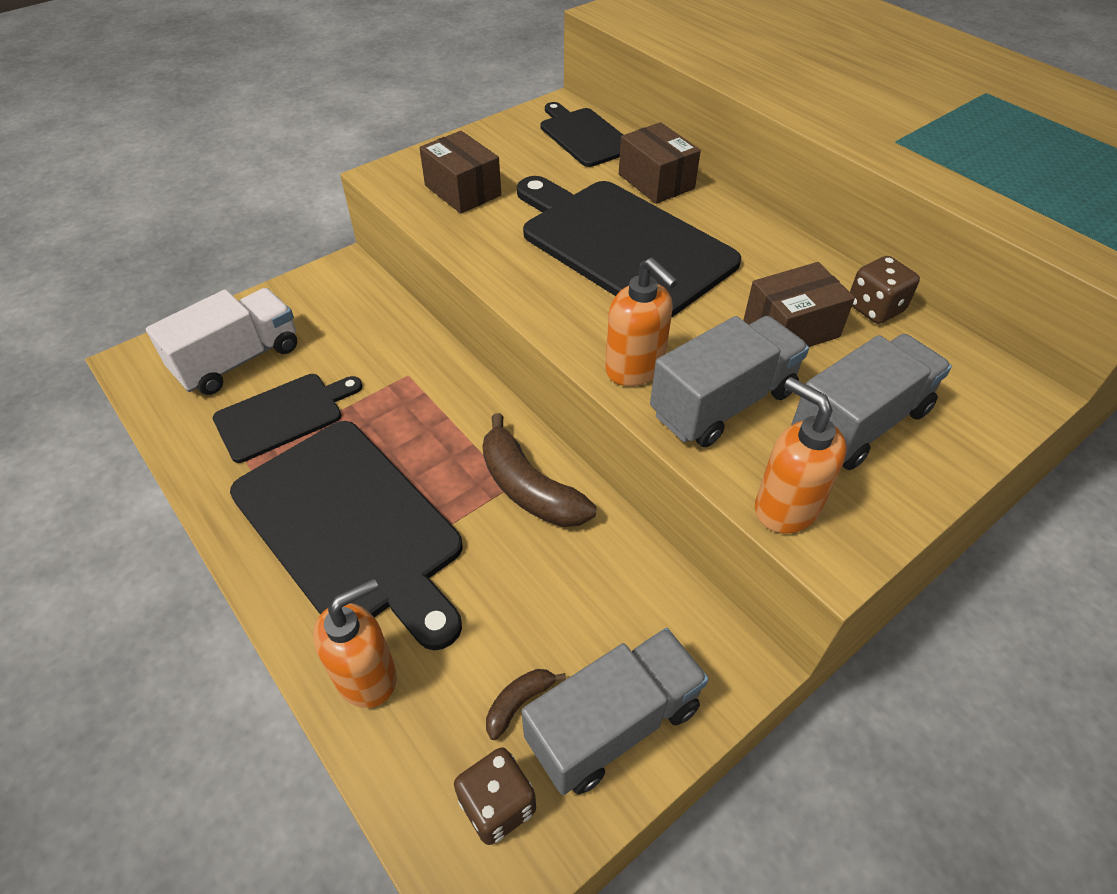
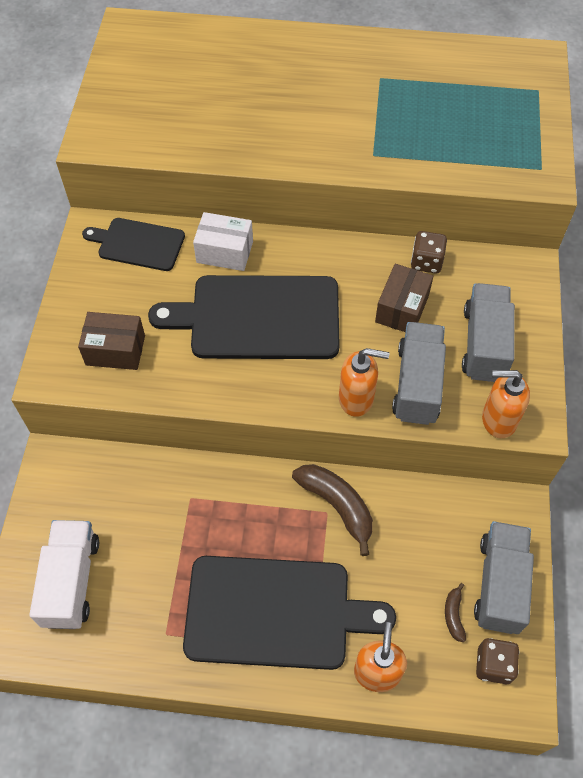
camera: 45 degrees left, 10 degrees up
(283, 415) = (151, 588): black cutting board -> none
(529, 488) = (337, 506): brown banana -> brown banana turned 135 degrees counterclockwise
(656, 181) = (224, 252): brown box -> white box

